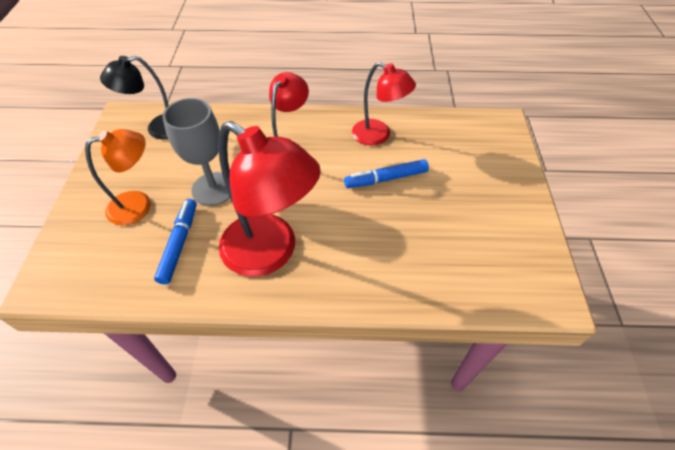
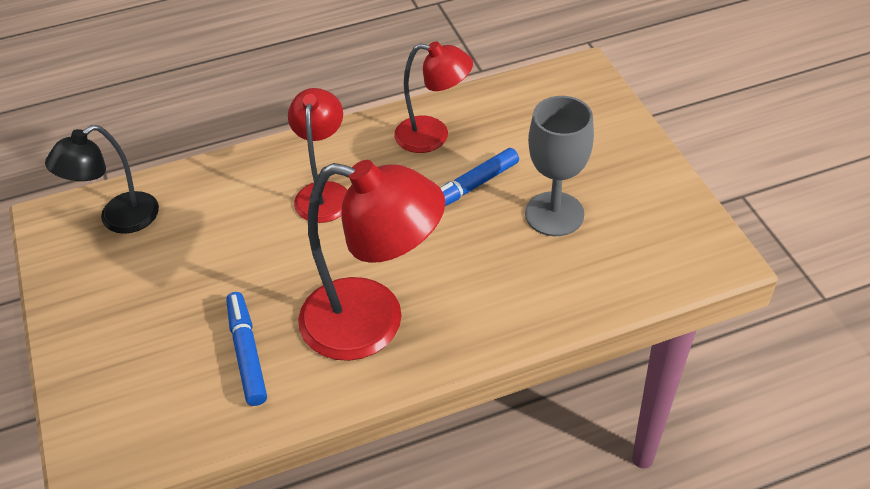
camera: 20 degrees left, 5 degrees down
(139, 205) = (159, 326): orange lamp -> none
(213, 189) = (250, 272): grey goblet -> grey goblet (554, 214)

